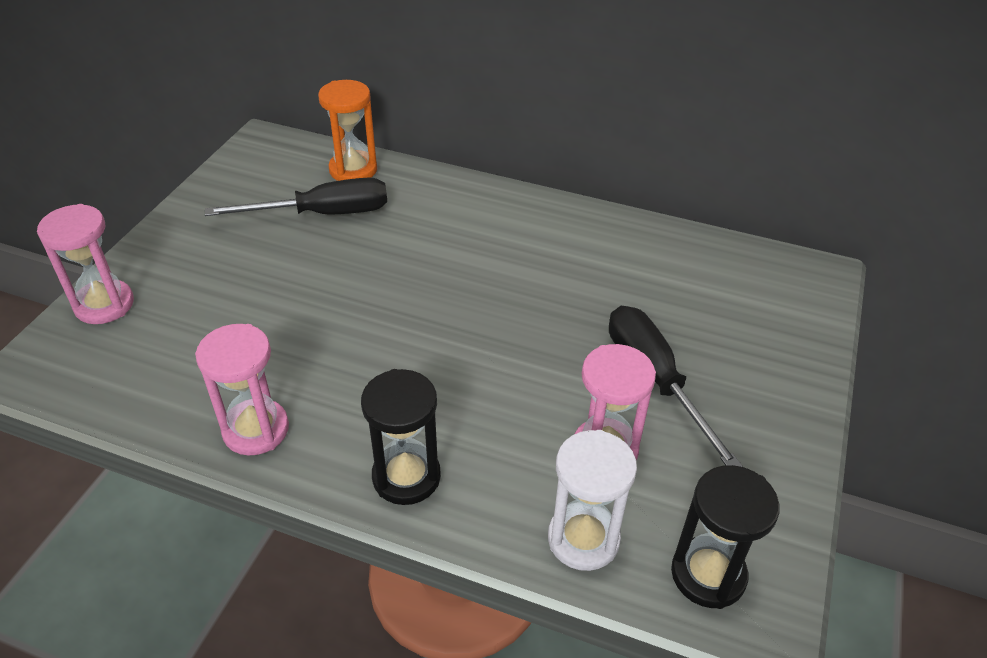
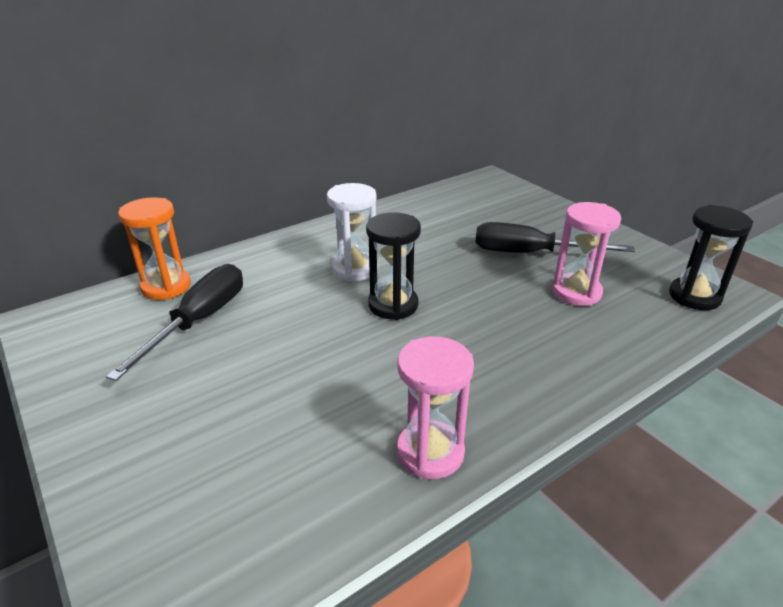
camera: 55 degrees left, 10 degrees down
(104, 305) = (132, 517): pink hourglass -> none
(406, 477) = (545, 383): black hourglass -> black hourglass (393, 305)
(583, 539) = (646, 328): white hourglass -> white hourglass (354, 269)

